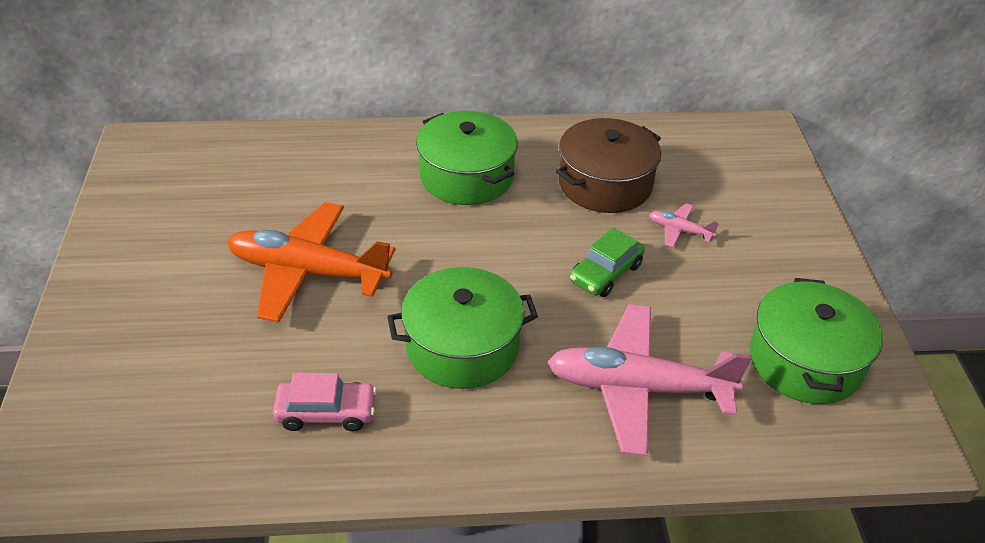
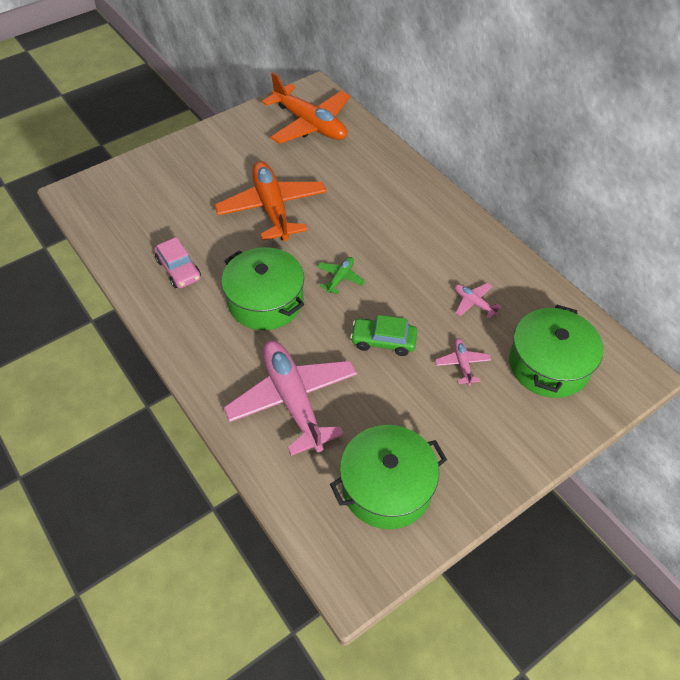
camera: 60 degrees right, 10 degrees up
(195, 174) = (310, 124): none -> orange plane
(466, 176) = (414, 232): green pot -> green pot (549, 365)
(482, 265) = (340, 278): none -> green plane
(605, 184) = (474, 303): brown pot -> pink plane

